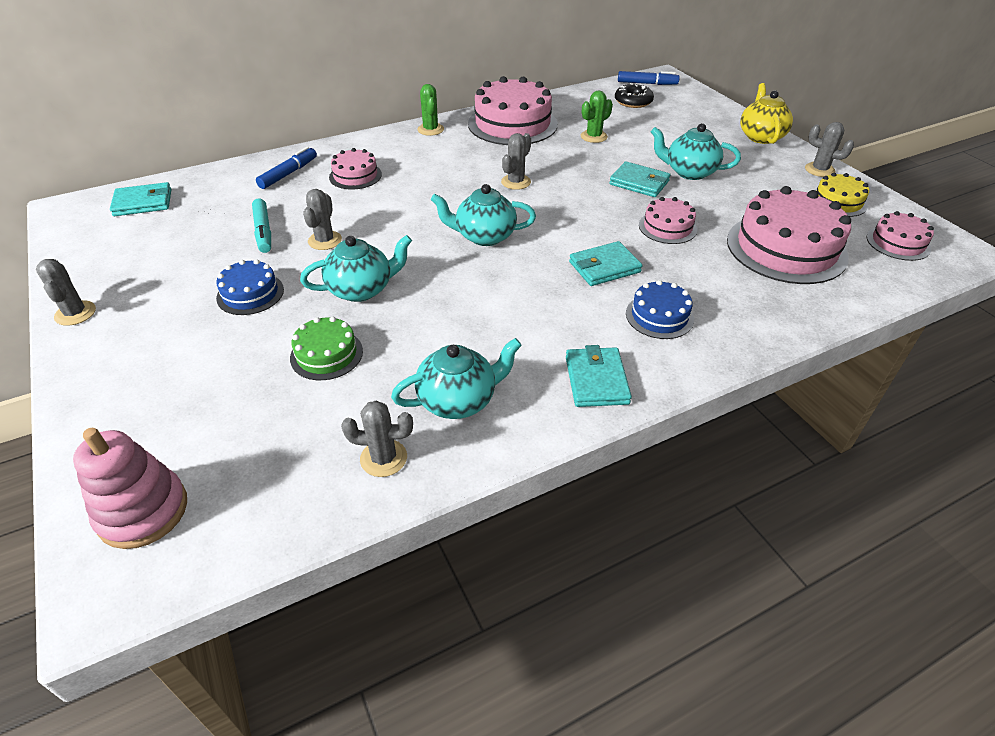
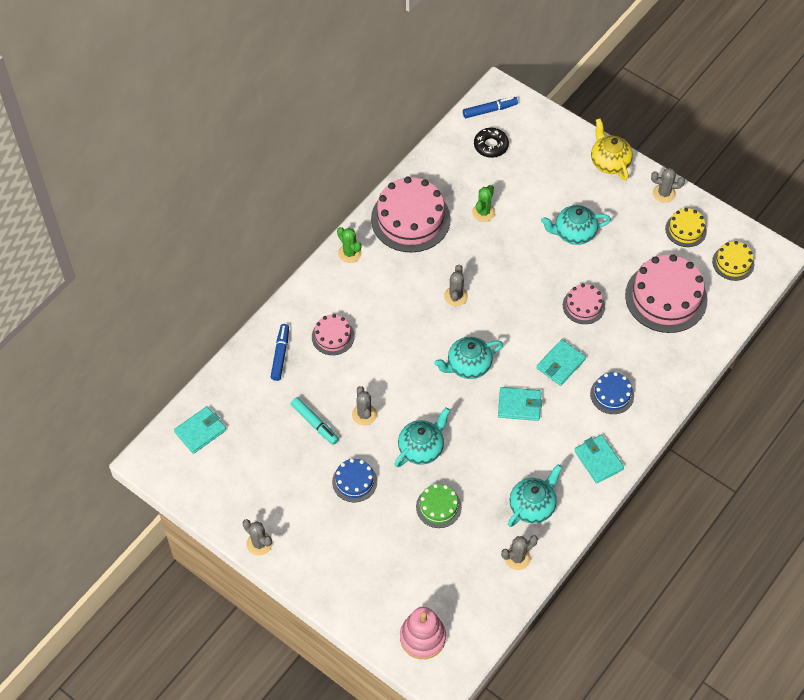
camera: 25 degrees left, 15 degrees up
(639, 183) = (544, 261): turquoise wallet -> turquoise wallet (519, 405)
(898, 243) = (733, 263): pink cake -> yellow cake

